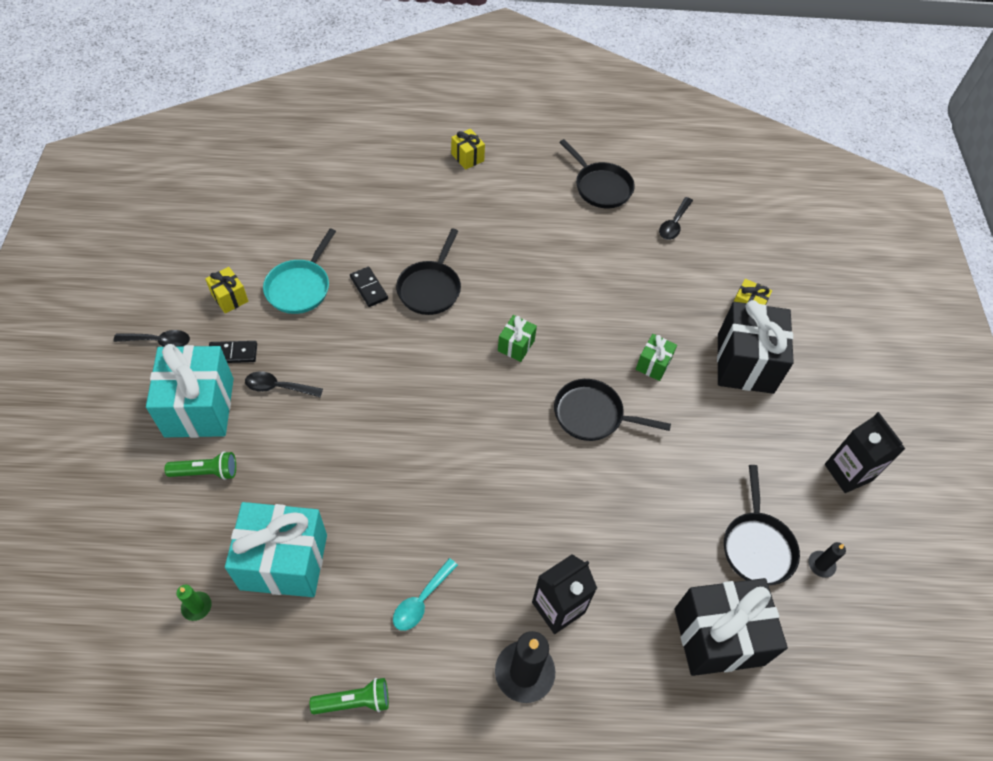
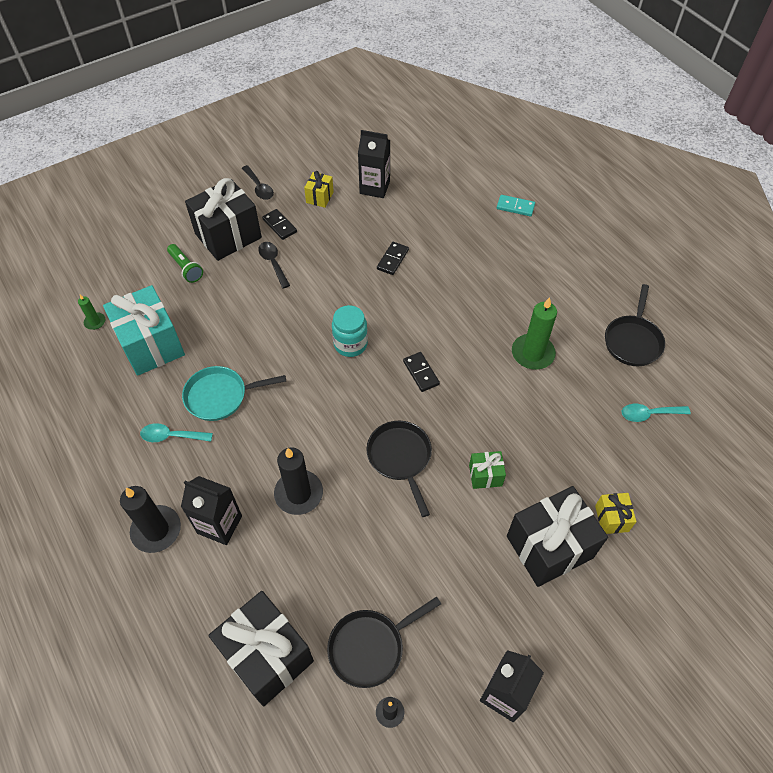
camera: 60 degrees right, 0 degrees up
(199, 407) = (228, 236): turquoise gift -> black gift
(264, 247) = (374, 187): none -> black carton
(300, 287) = (360, 225): turquoise pan -> turquoise pan (220, 396)
(354, 701) = (80, 440): green flashlight -> none
(394, 164) = (515, 207): none -> turquoise domino
(430, 288) = (425, 293): black pan -> none
(439, 380) = (350, 344): none -> turquoise jar
(467, 157) = (568, 242): yellow gift -> none
(516, 346) = (421, 373): green gift -> black domino
(560, 256) = (532, 353): none -> green candle
(572, 518) = (299, 494): none -> black candle
(674, 224) = (649, 414): black spoon -> turquoise spoon

